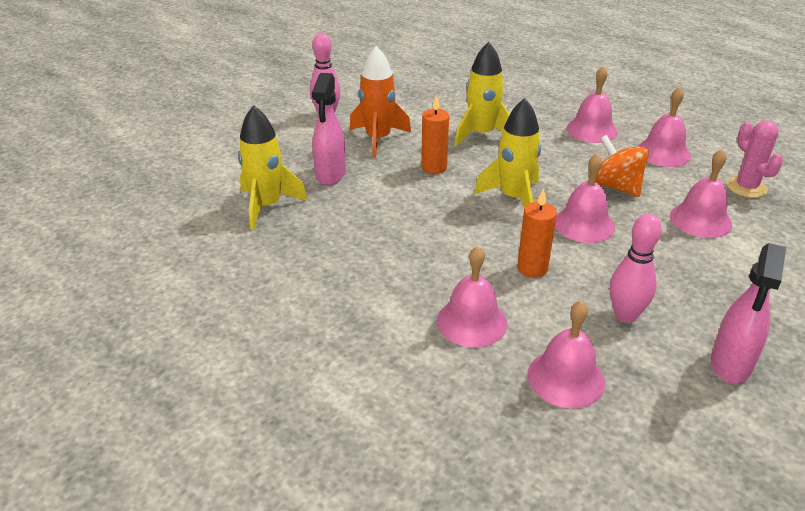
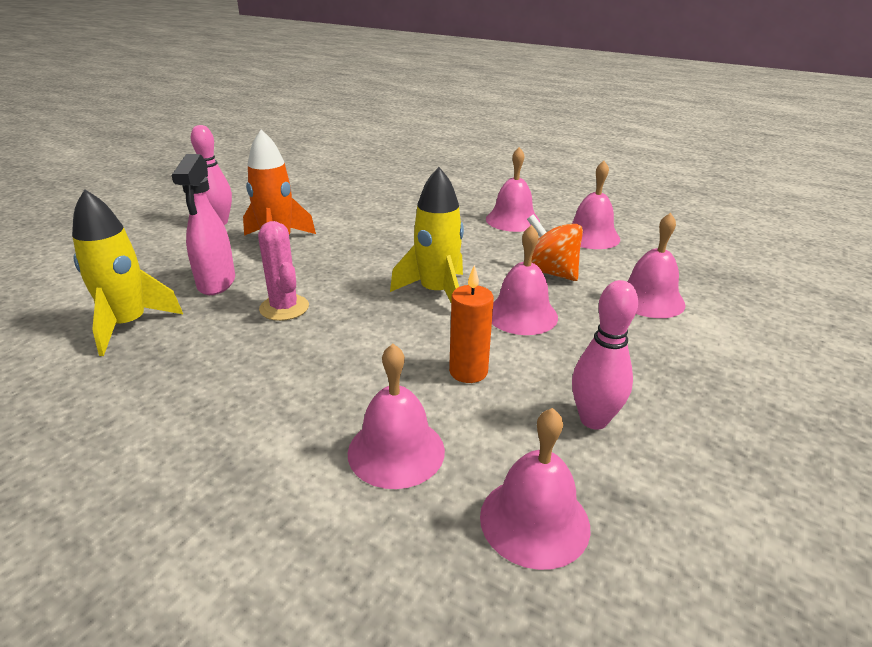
camera: 10 degrees left, 5 degrees down
(434, 167) = (342, 267): orange candle -> none
(481, 134) = (395, 231): yellow rocket -> none
(730, 365) = (742, 473): pink spray bottle -> none
(746, 187) = (685, 263): pink cactus -> pink cactus (284, 308)

